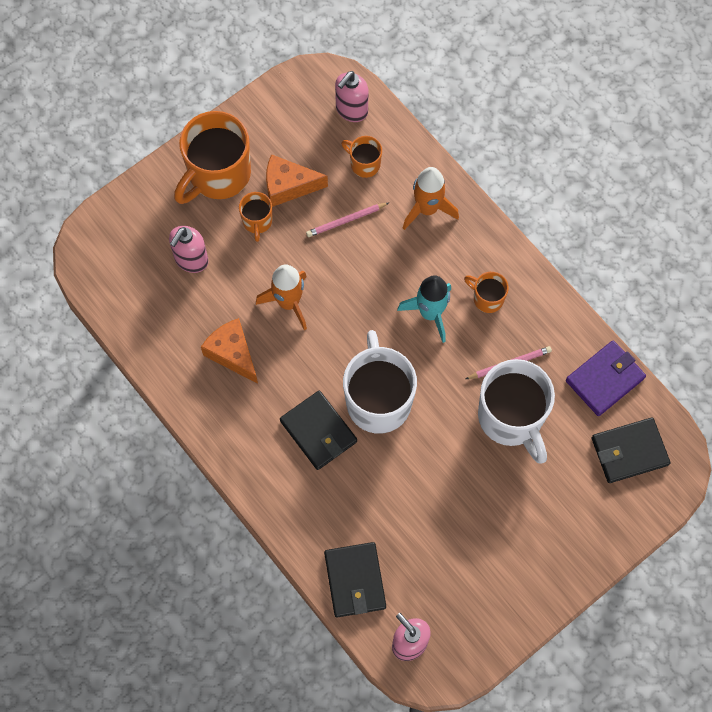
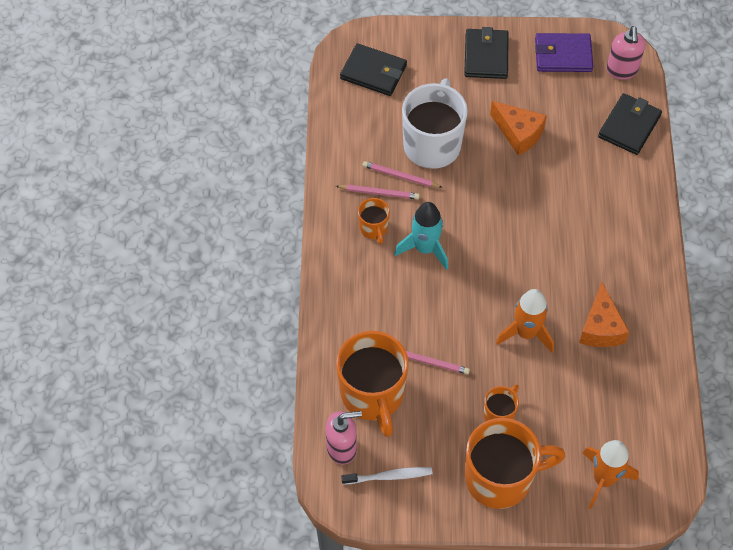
camera: 140 degrees left, 10 degrees down
(191, 260) = (579, 423): pink soap dispenser -> none
(288, 186) = (449, 424): orange cheese -> orange cheese (518, 133)
(300, 116) = (389, 476): none -> white toothbrush
(318, 431) = (578, 230): black wallet -> black wallet (486, 56)
(364, 164) = (372, 395): orange mug -> orange mug, size x2.08
(378, 400) = (516, 219): white mug -> none
(427, 209) = (356, 323): orange rocket -> orange rocket (603, 479)
(513, 334) = (379, 193): none -> pink pencil
(604, 379) = (345, 122): purple wallet -> purple wallet (563, 55)

